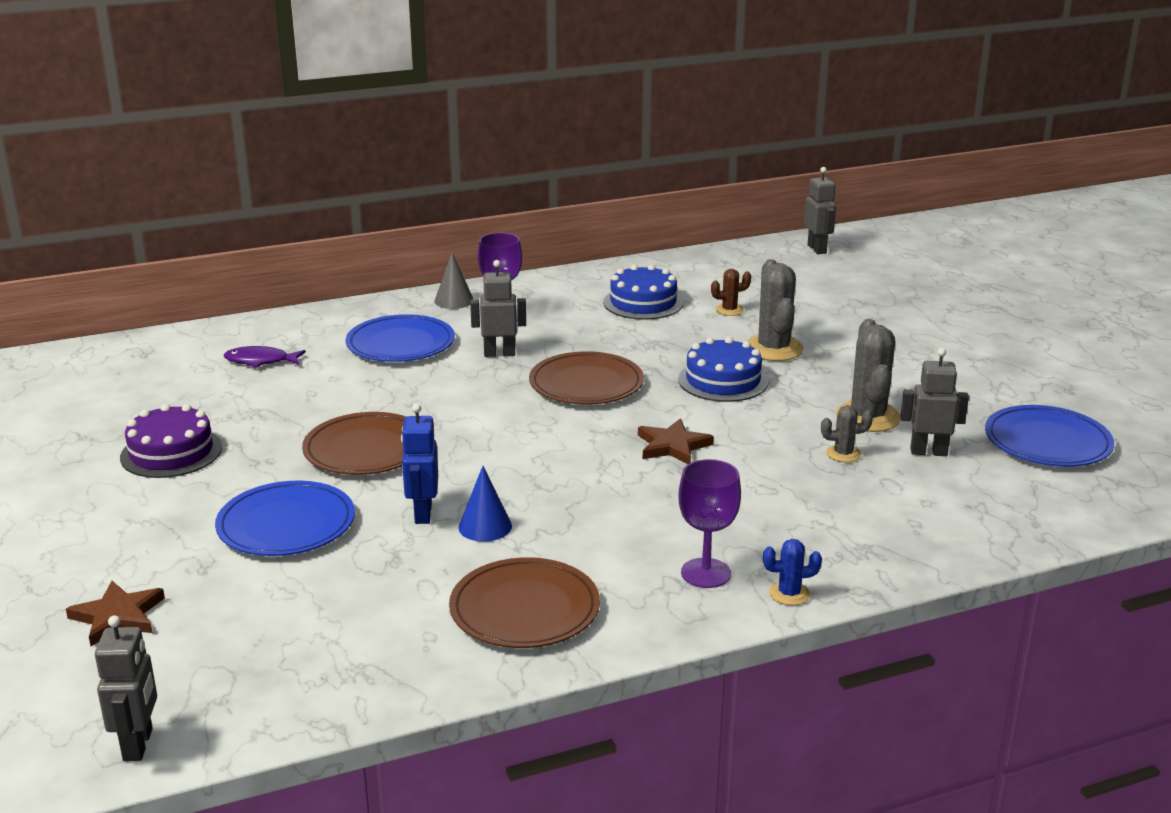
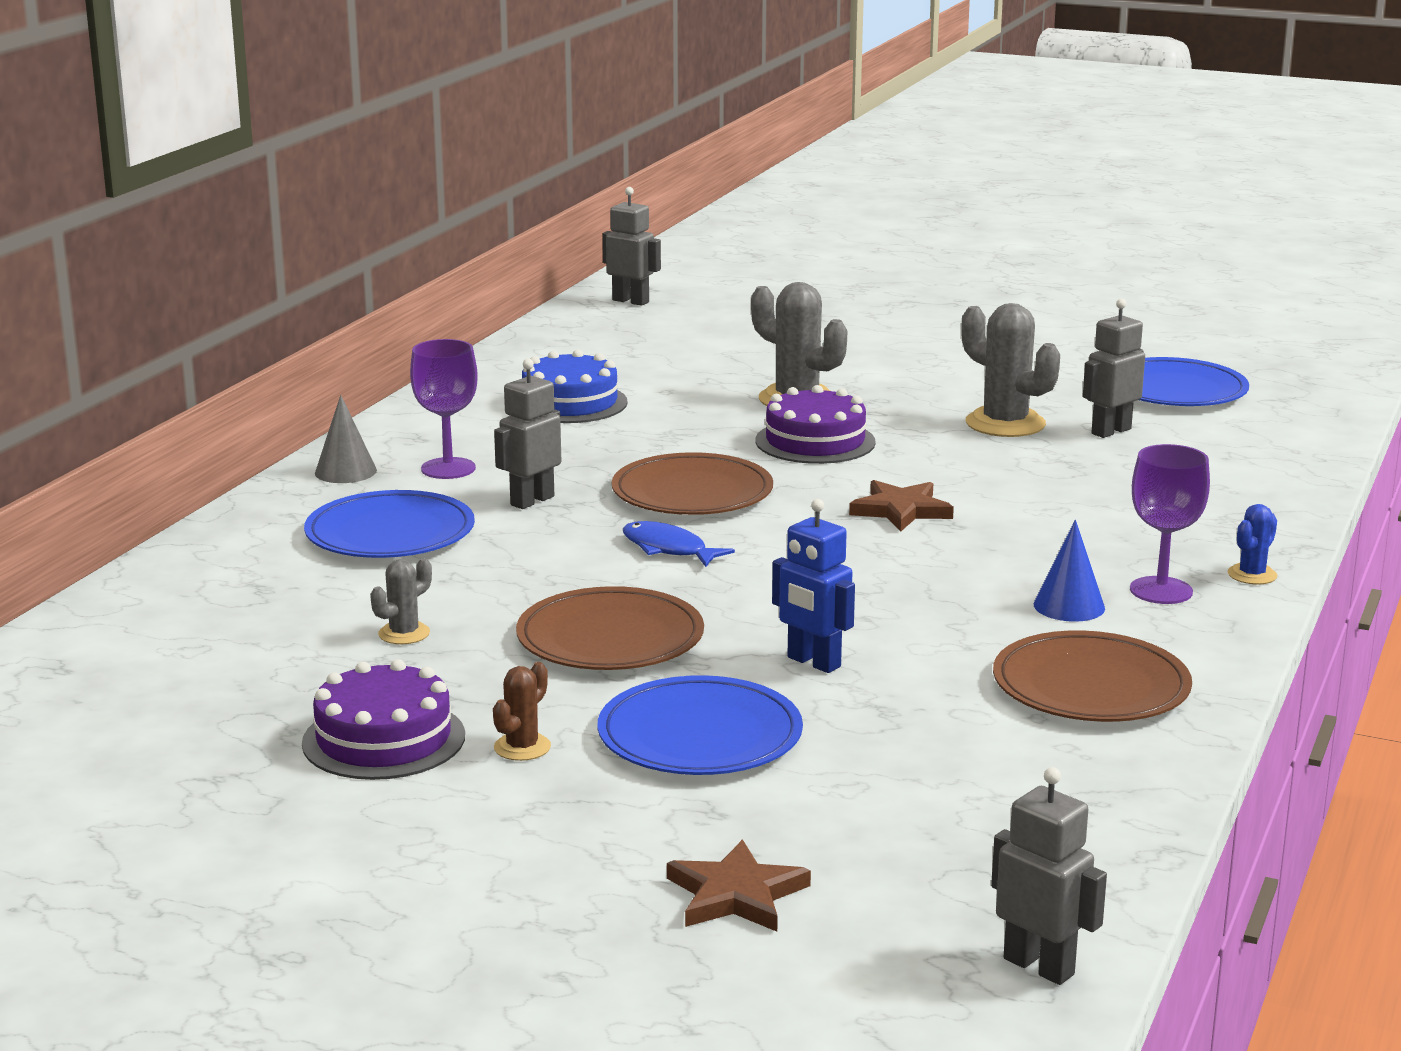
camera: 45 degrees left, 5 degrees down
(261, 361) = (253, 613): purple fish -> none
(485, 526) = (898, 644): blue cone -> blue cone (1069, 606)
(501, 412) = (668, 549): none -> blue fish
(723, 380) = (815, 441): blue cake -> purple cake
(729, 310) = (675, 381): brown cactus -> brown cactus (522, 747)
(843, 454) = (1052, 459): grey cactus -> grey cactus (404, 633)

